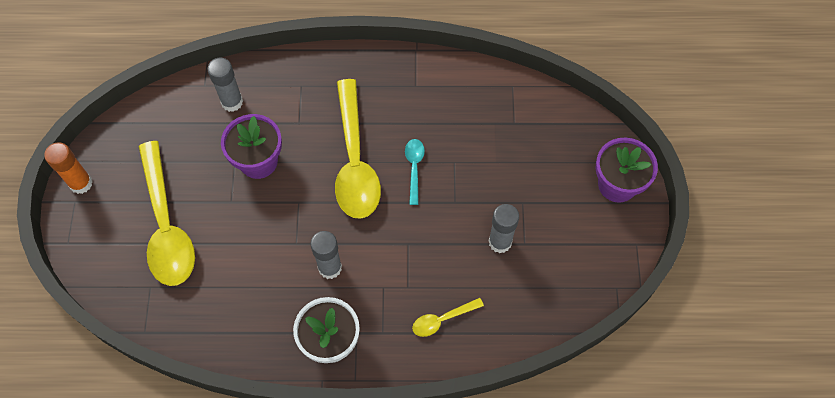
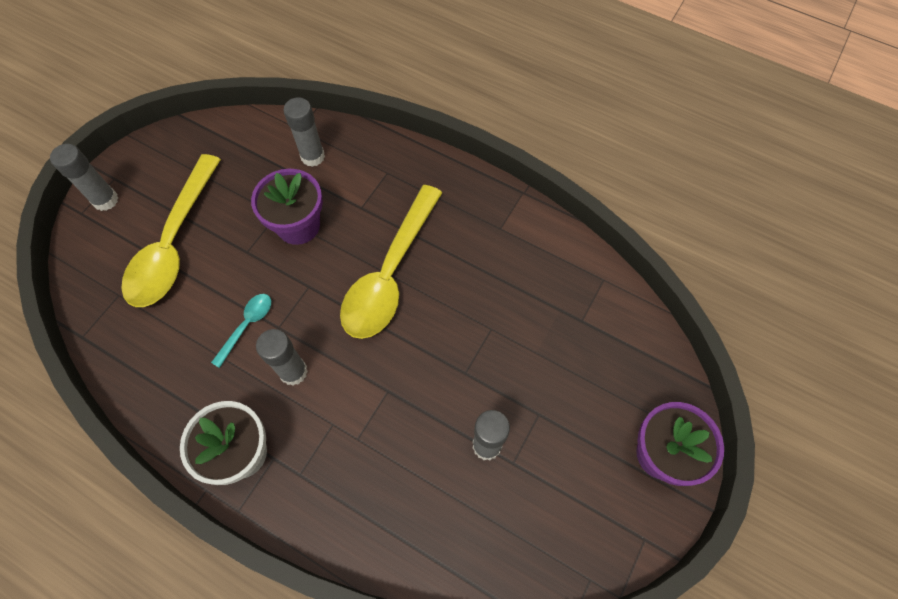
camera: 30 degrees right, 0 degrees up
(81, 183) = (131, 164): orange glue stick -> none
(81, 222) = (105, 200): none -> grey glue stick
(414, 168) = (445, 313): turquoise spoon -> turquoise spoon (247, 326)
(442, 319) = (370, 498): yellow spoon -> none

